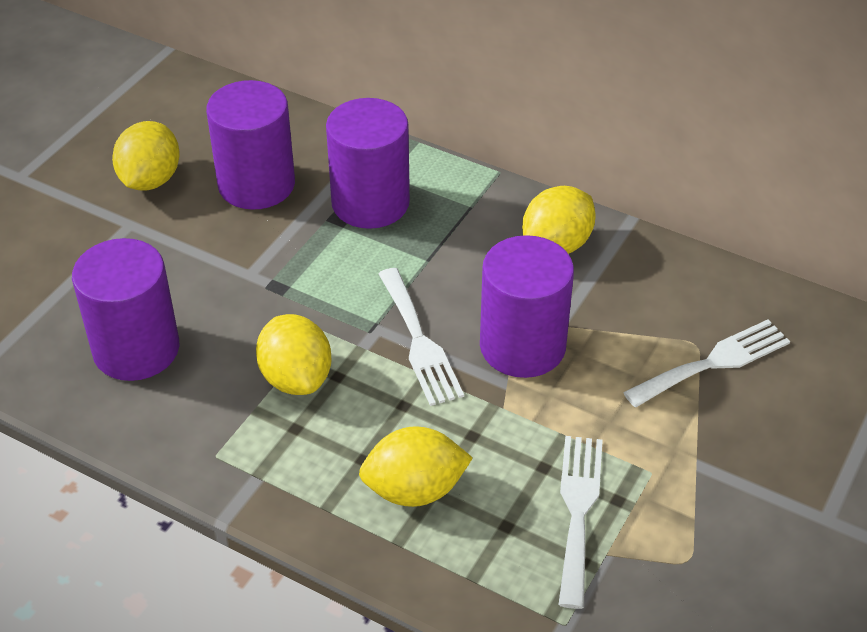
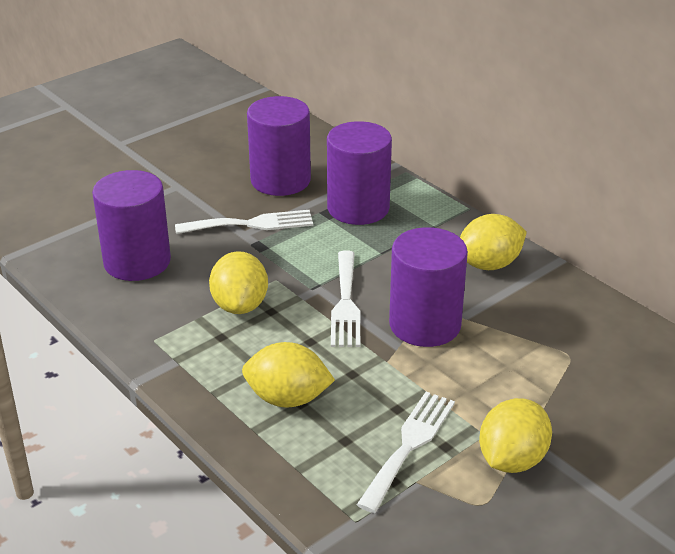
camera: 20 degrees right, 10 degrees down
(150, 180) = (207, 163): yellow lemon -> yellow lemon (512, 459)
(713, 362) = (578, 371): white fork -> white fork (251, 224)

